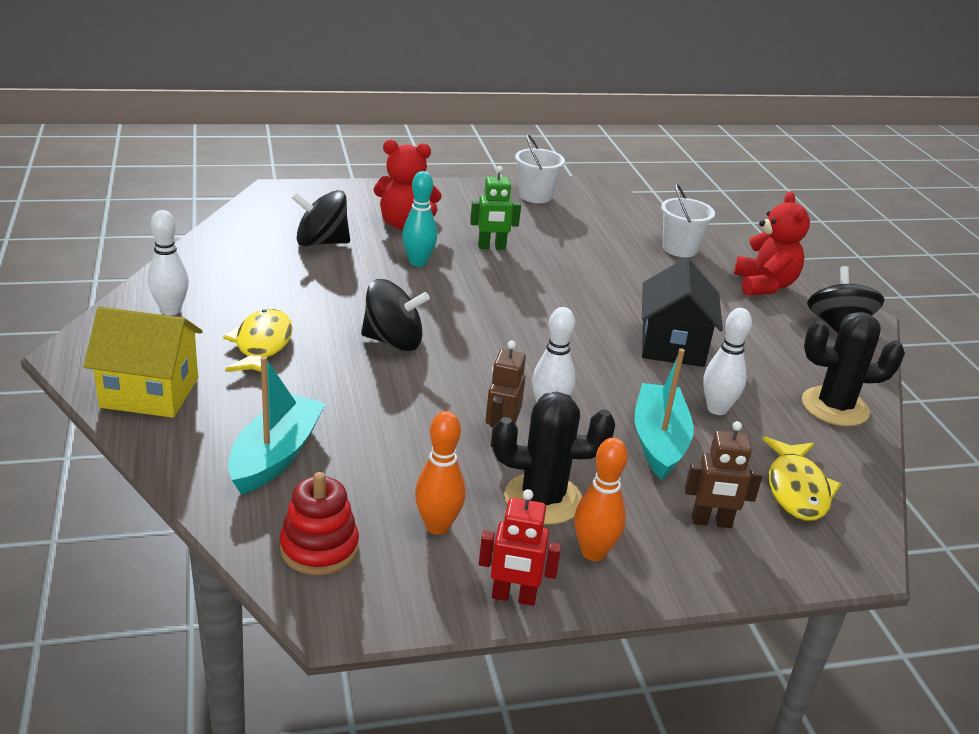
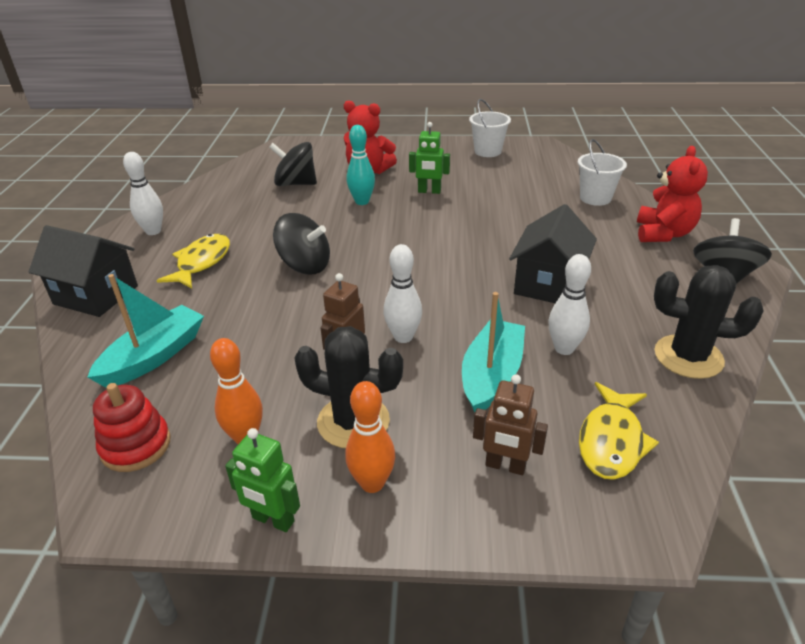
camera: 20 degrees right, 5 degrees up
(150, 392) = (96, 295): yellow house -> black house
(513, 597) = (273, 520): red robot -> green robot

